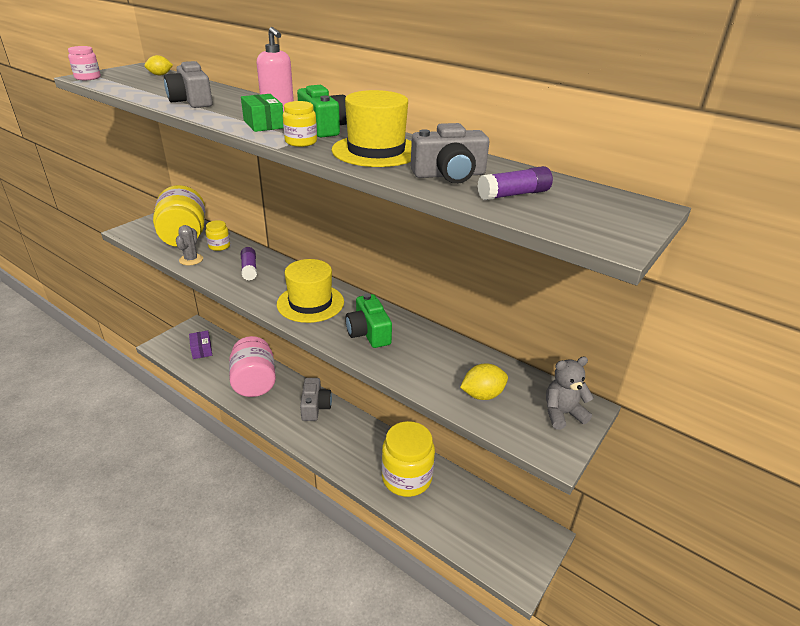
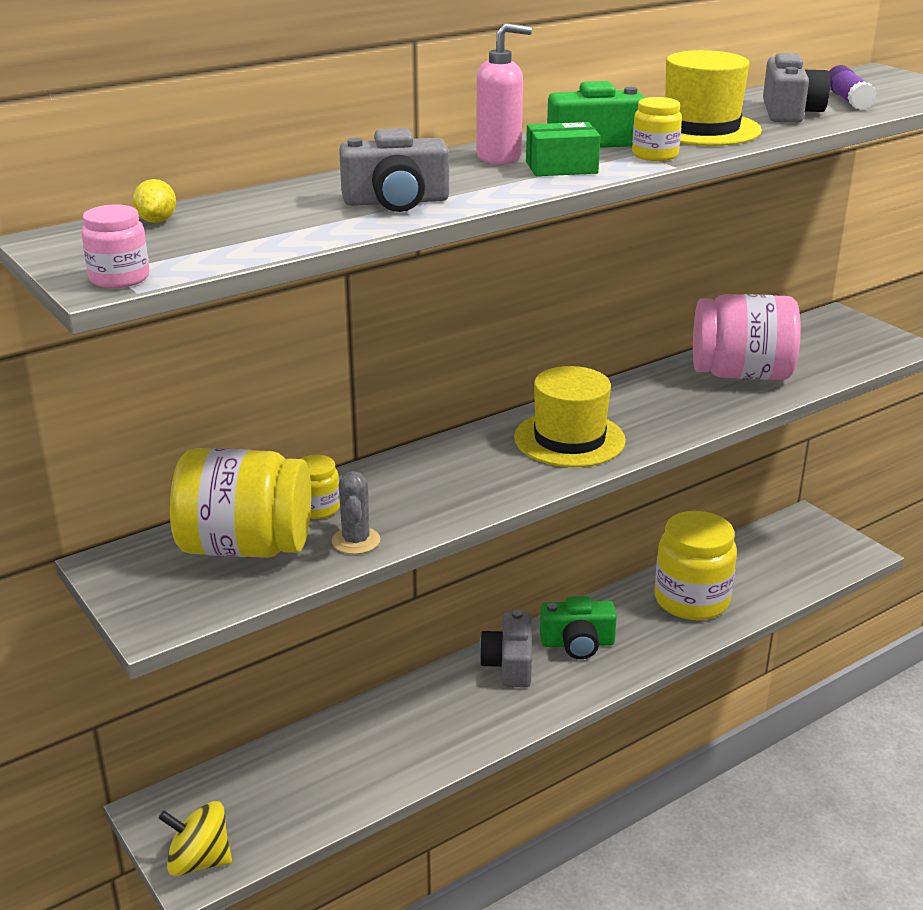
camera: 70 degrees left, 5 degrees down
(167, 344) = (199, 861): none -> yellow spinning top
(191, 259) = (356, 541): grey cactus -> grey cactus turned 60 degrees clockwise
(201, 350) = (258, 801): purple box -> none
(249, 269) = (430, 482): purple glue stick -> none
(254, 382) = (408, 730): pink jar -> pink jar (741, 374)
(315, 407) = (509, 664): grey camera -> grey camera turned 105 degrees counterclockwise
(368, 332) = (665, 406): green camera -> green camera (577, 643)
(482, 395) = (810, 361): yellow lemon -> none
(562, 414) = (846, 329): grey teddy bear -> none

